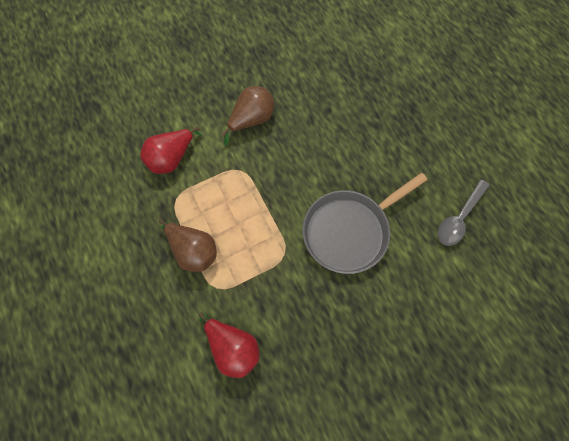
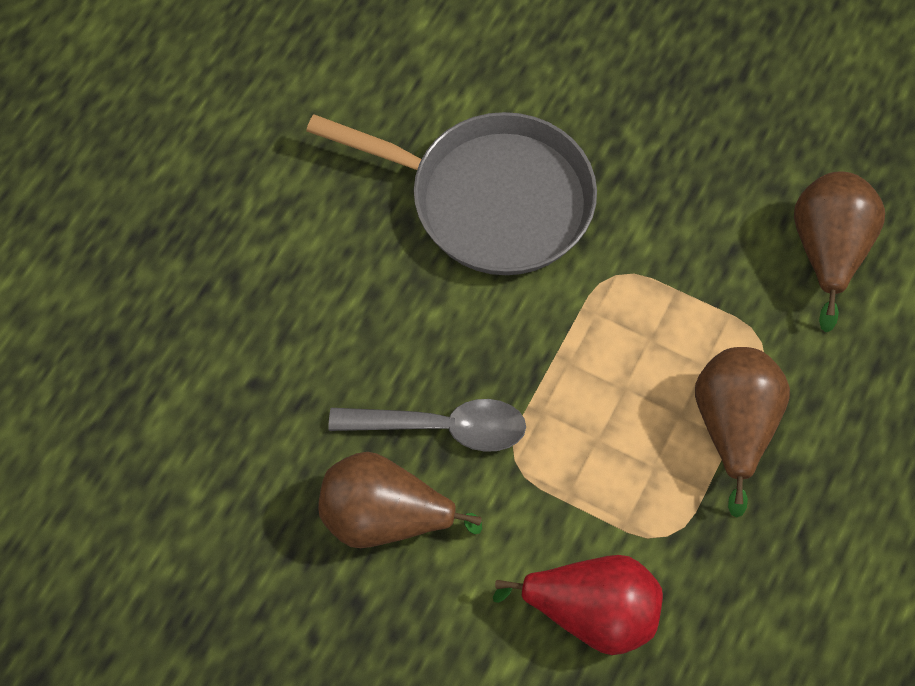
camera: 125 degrees left, 5 degrees down
(233, 348) = (828, 251): red pear -> brown pear
(459, 218) = (338, 52): grey spoon -> grey spoon (441, 427)

